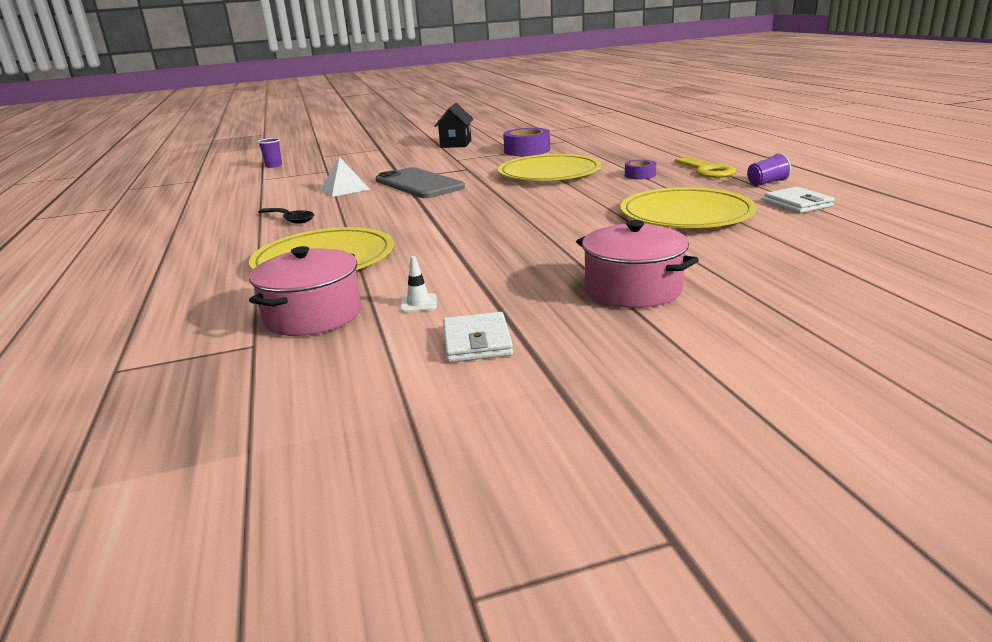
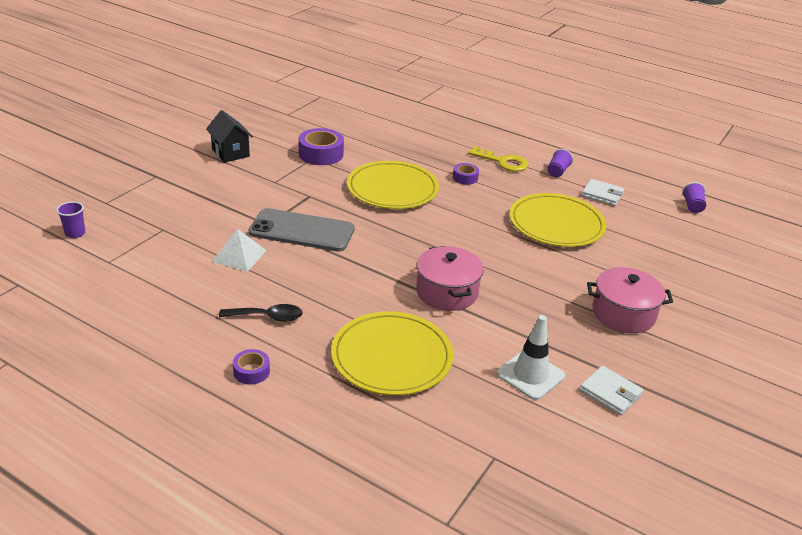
camera: 45 degrees left, 10 degrees up
(213, 242) = (251, 371): none -> purple tape
(313, 315) = (484, 415): pink pot -> pink pot (447, 292)
(418, 303) = (530, 375): white traffic cone -> white traffic cone, size x2.05
(937, 230) = (692, 206): none -> purple cup

